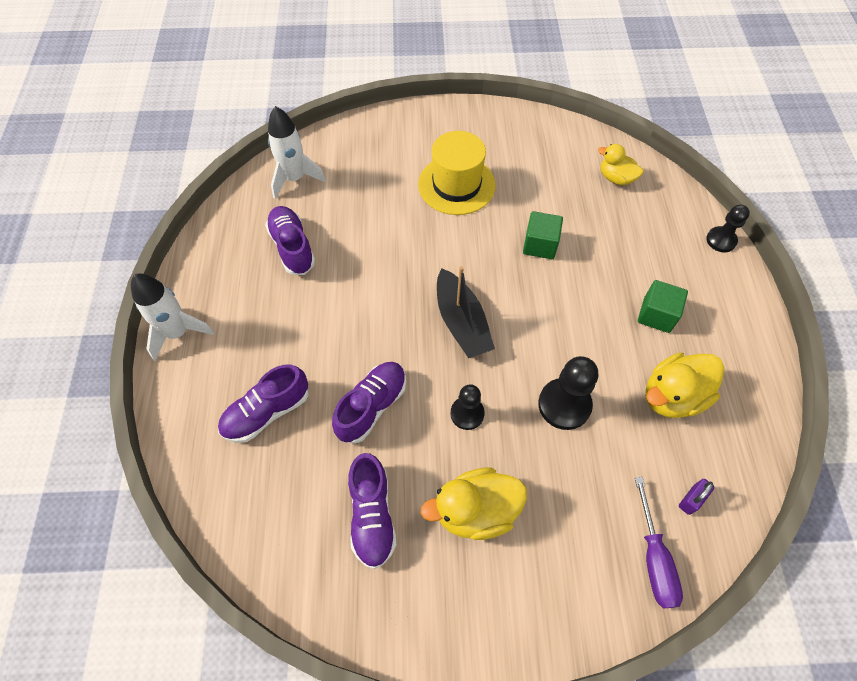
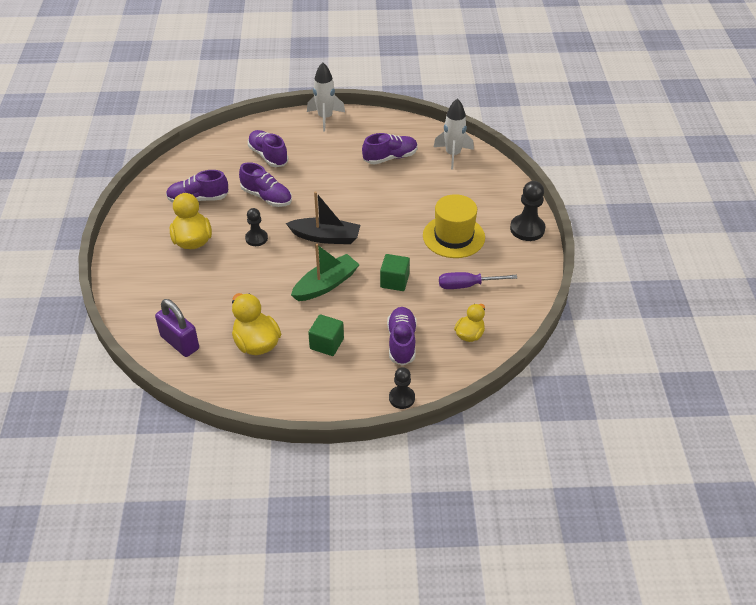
camera: 90 degrees right, 15 degrees down
(461, 322) = (326, 237): black boat -> black boat turned 150 degrees counterclockwise
(554, 319) = (326, 284): none -> green boat
(564, 405) = (257, 285): black pawn -> black pawn (527, 229)
(639, 239) = (401, 342): none -> purple shoe
(654, 559) = (146, 319): purple screwdriver -> purple screwdriver (467, 285)
(691, 499) = (180, 342): purple padlock -> purple padlock, size x1.98

